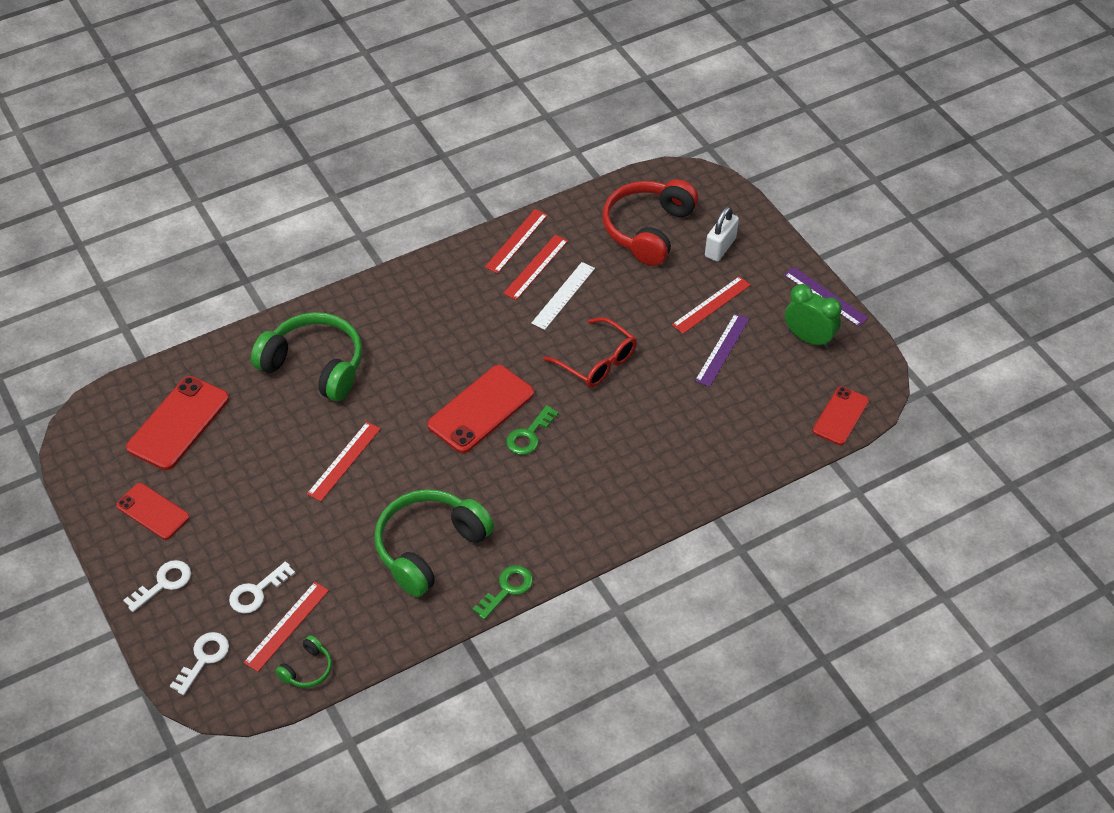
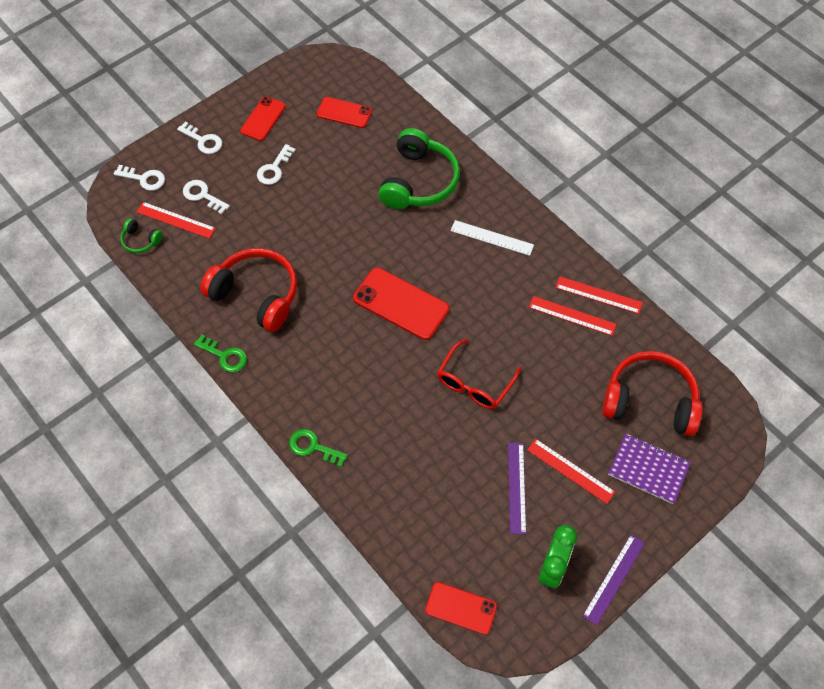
camera: 80 degrees right, 10 degrees up
(178, 423) = (344, 112): red phone -> red phone, size x0.63
(241, 508) = (274, 169): none -> white key
(344, 461) = (329, 221): red ruler -> none
(429, 548) = (256, 295): green headphones -> red headphones
(529, 435) = (381, 344): green key -> green key (313, 447)
(563, 295) = (544, 343): white ruler -> white ruler (492, 238)
(720, 247) = (648, 469): white padlock -> purple notebook
(722, 349) = (517, 487): purple ruler -> purple ruler turned 75 degrees clockwise

